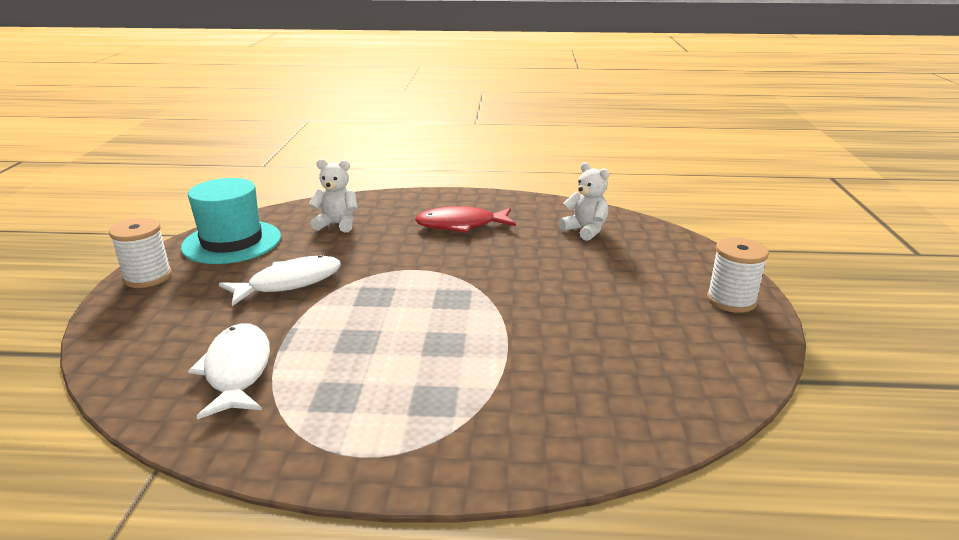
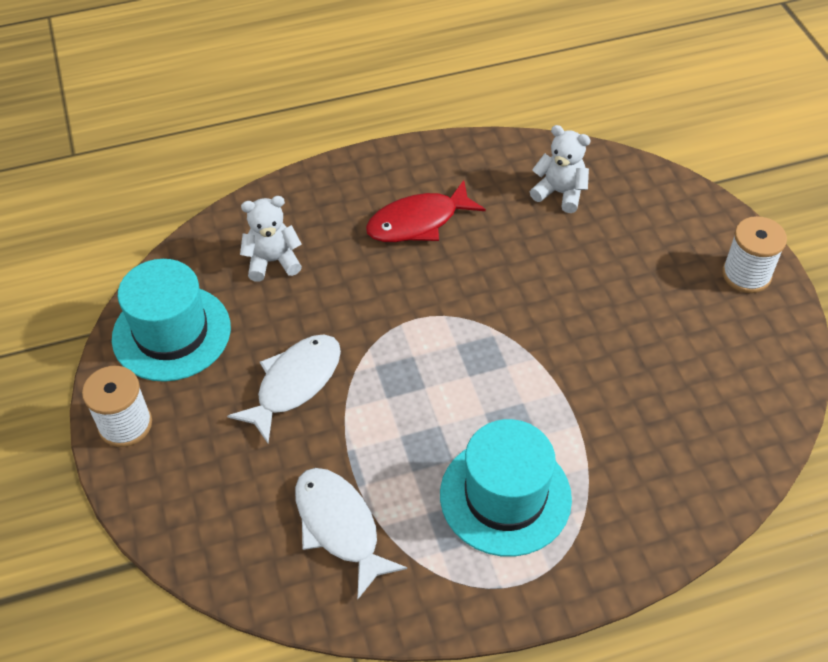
camera: 20 degrees left, 25 degrees up
(400, 388) = (505, 496): none -> turquoise hat

